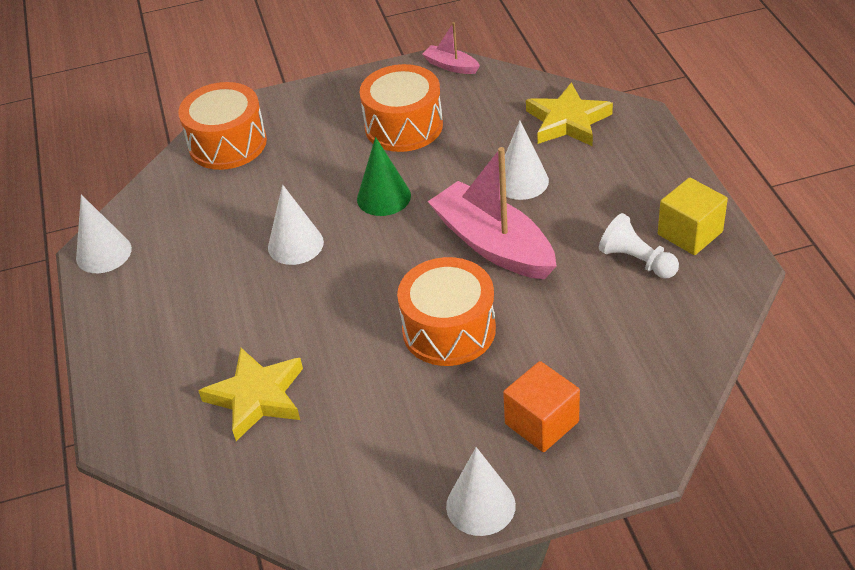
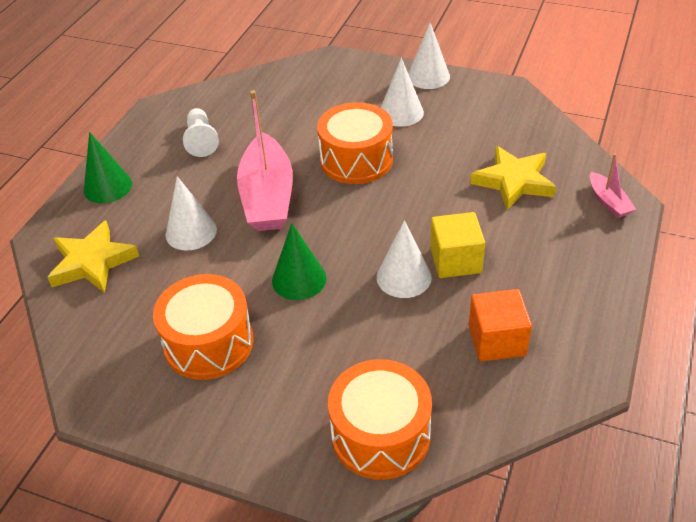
camera: 145 degrees left, 0 degrees up
(103, 253) = (579, 368): white cone -> white cone (401, 112)
(451, 66) = (88, 391): pink boat -> pink boat (608, 202)
(541, 423) = (359, 93): orange cube -> orange cube (497, 340)
(653, 173) = (108, 187): none -> green cone
(690, 233) = (150, 139): yellow cube -> yellow cube (455, 260)

